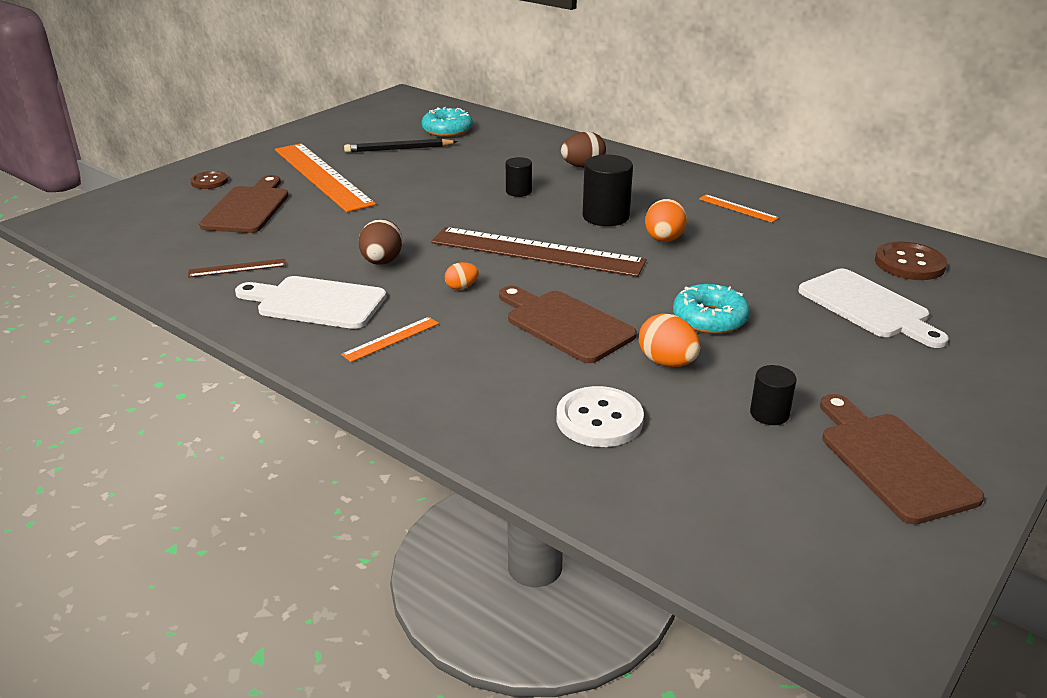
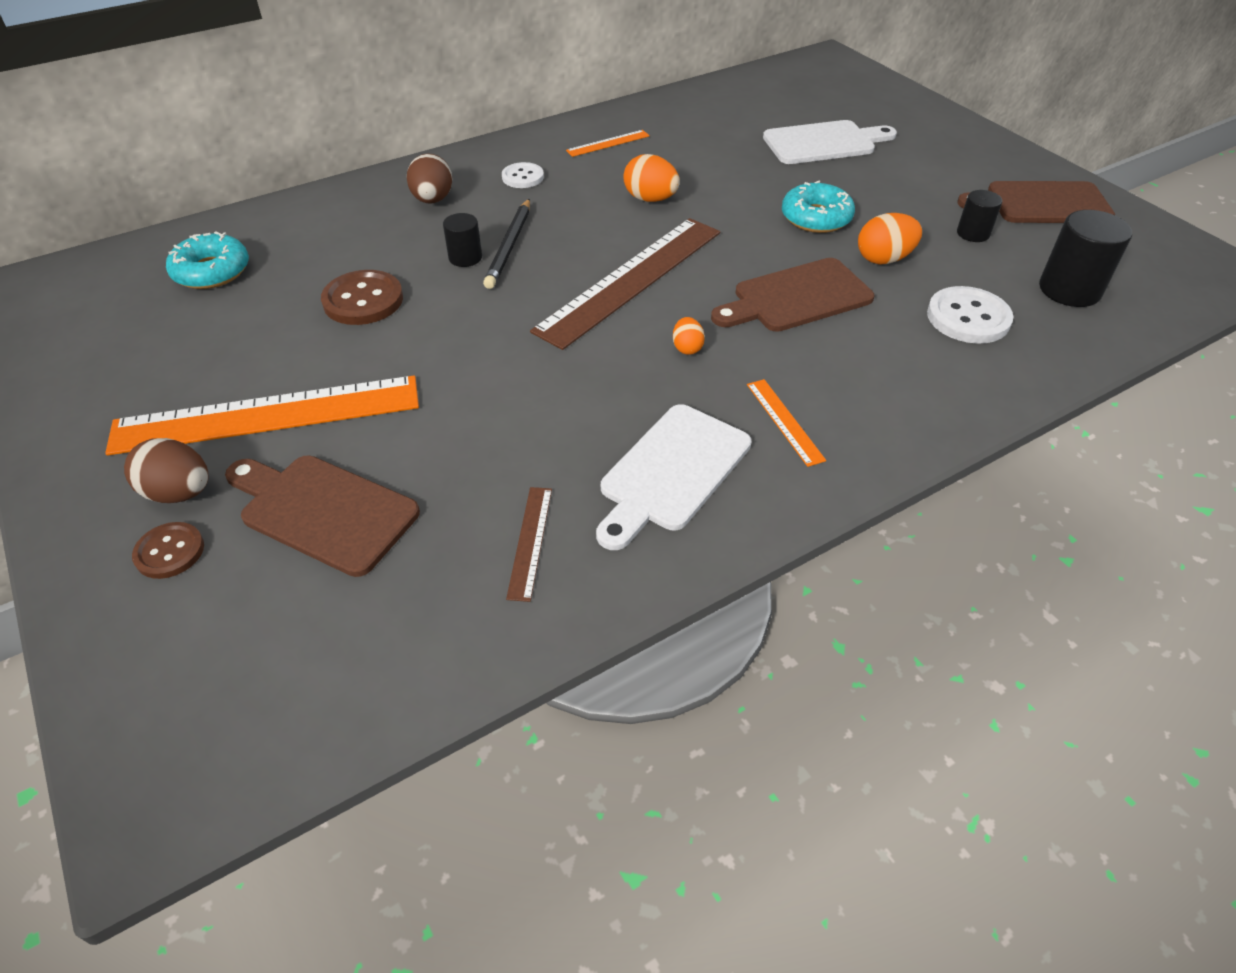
camera: 70 degrees left, 15 degrees up
(382, 262) = (590, 399): brown egg -> brown egg (179, 493)
(399, 149) = (236, 325): black pencil -> black pencil (509, 246)
(605, 216) = (574, 218): black cylinder -> black cylinder (1069, 290)
(646, 188) = (522, 177): none -> white button
(909, 264) = (761, 104): brown button -> brown button (363, 300)

